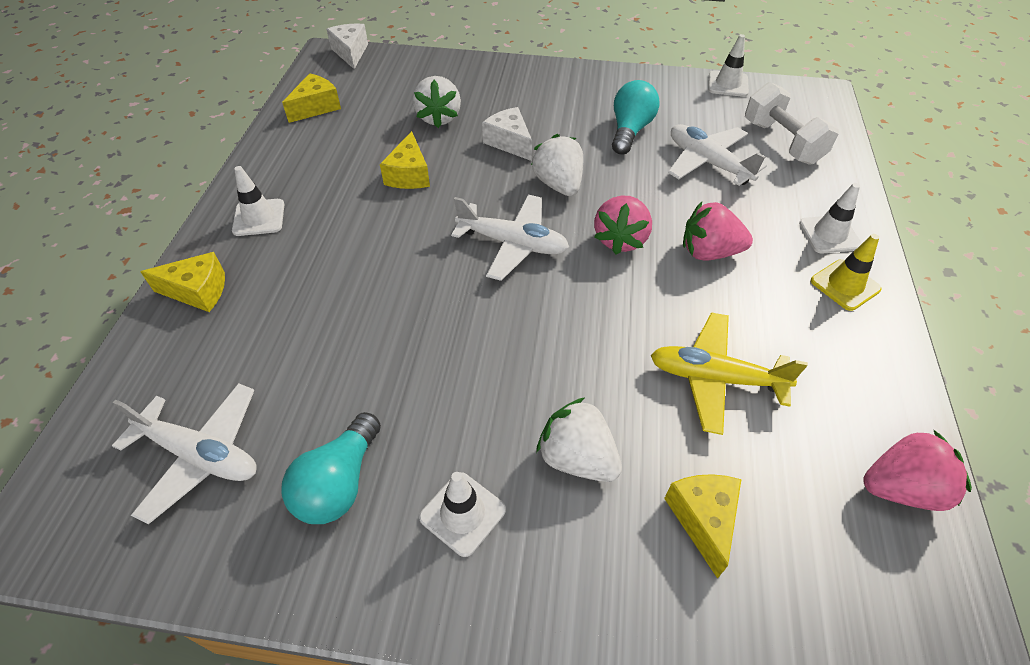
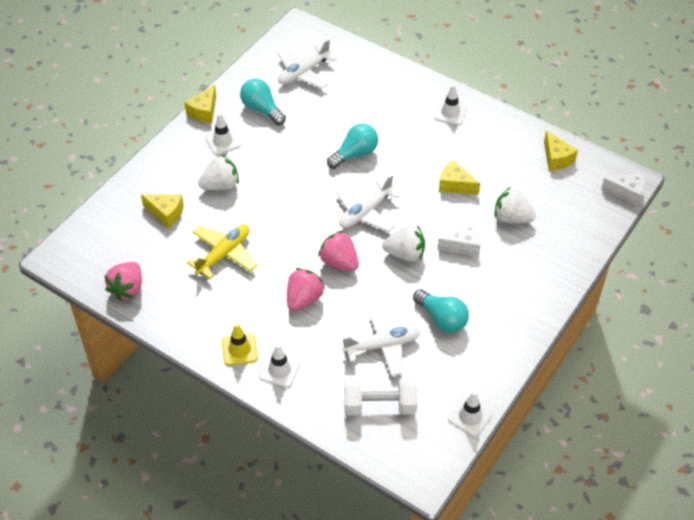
camera: 115 degrees right, 0 degrees up
(198, 291) = (403, 83): yellow cheese -> yellow cheese (204, 111)
(399, 295) = (355, 154): none -> turquoise light bulb

